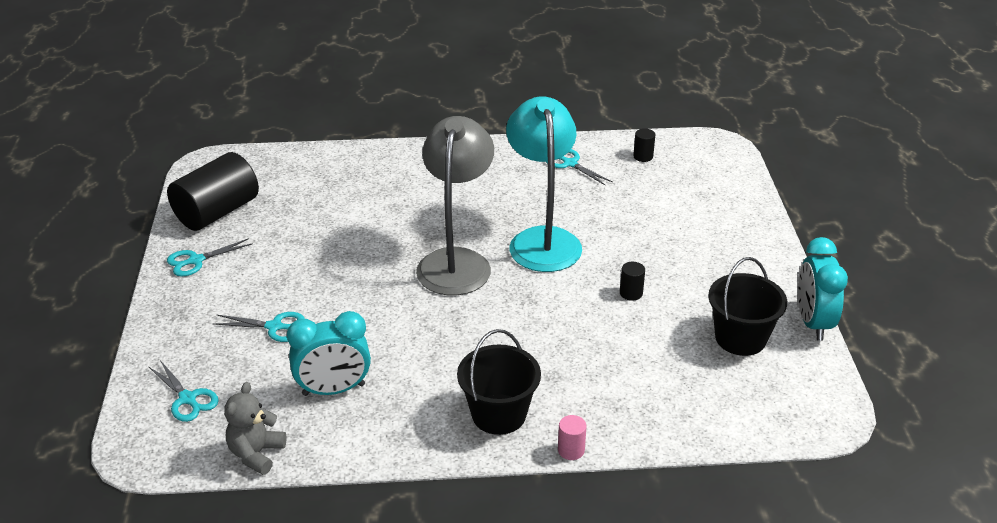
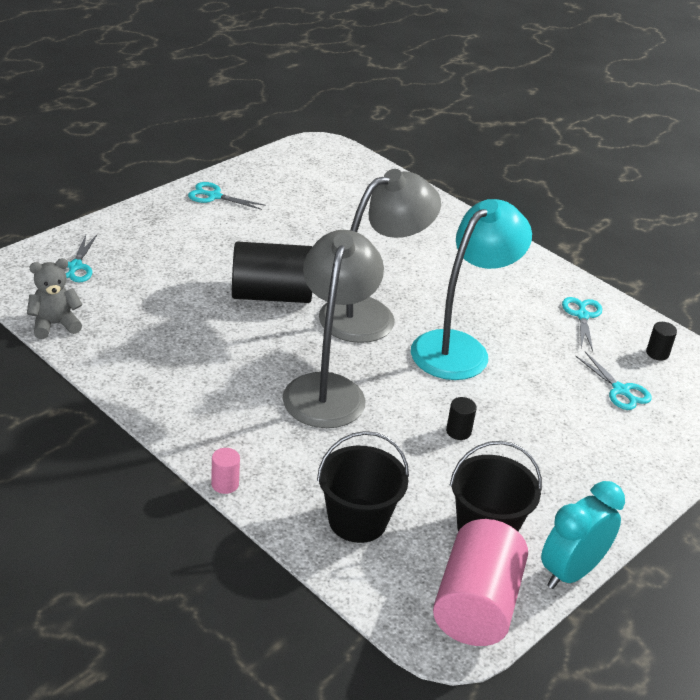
camera: 45 degrees right, 0 degrees up
(217, 212) = (276, 177): black cylinder -> black cylinder (271, 295)
(274, 327) = (189, 266): turquoise scissors -> turquoise scissors (620, 390)
(333, 390) = (156, 327): turquoise clock -> none
(499, 414) = (222, 424): black bucket -> black bucket (357, 520)
(518, 333) = (328, 389): none -> grey lamp
(808, 386) = (475, 605): none -> pink cylinder

